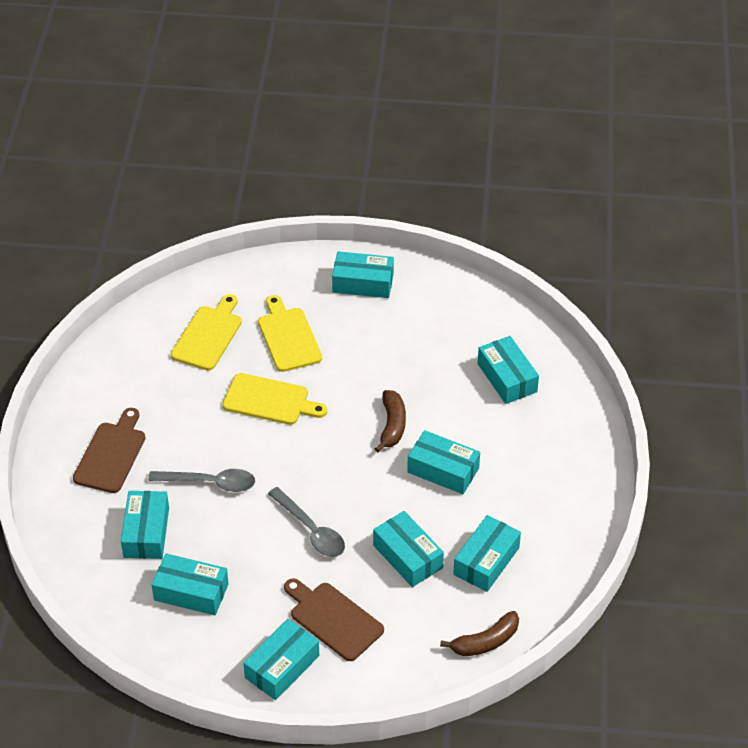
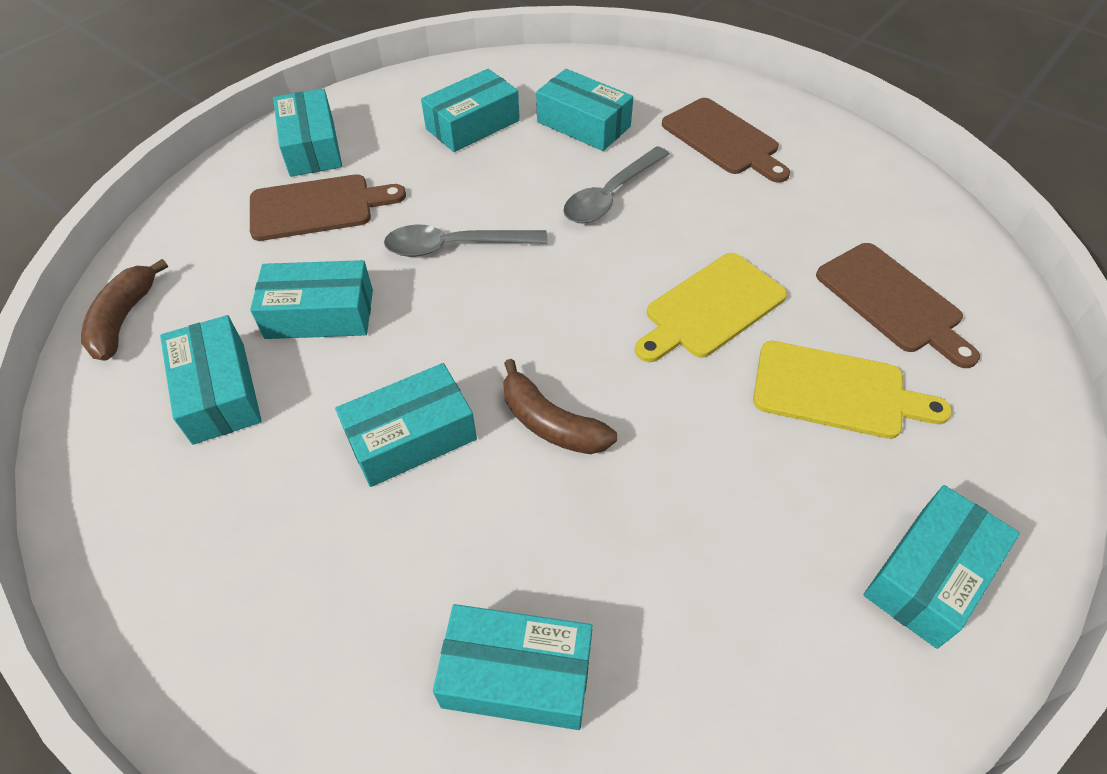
camera: 125 degrees right, 5 degrees up
(208, 335) = (892, 301): yellow cutting board -> brown cutting board

